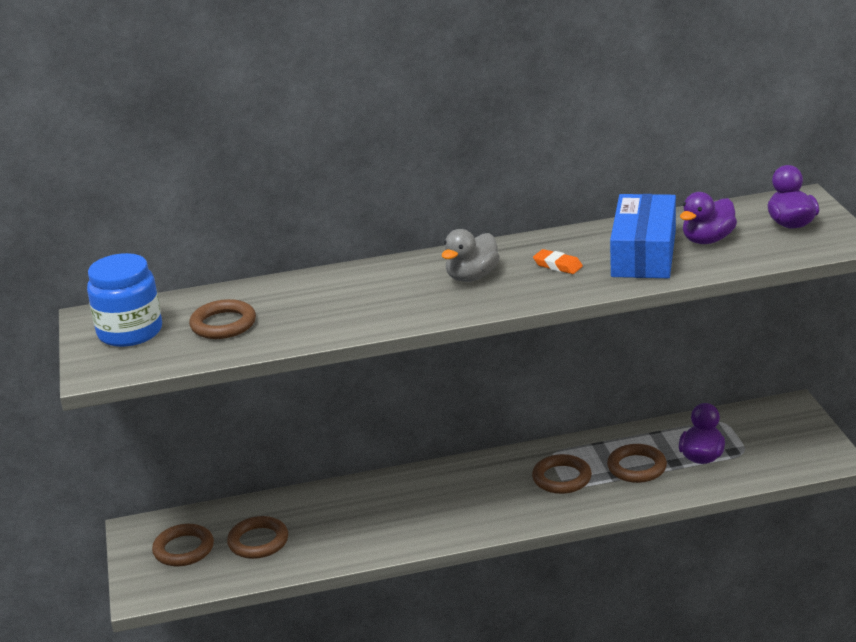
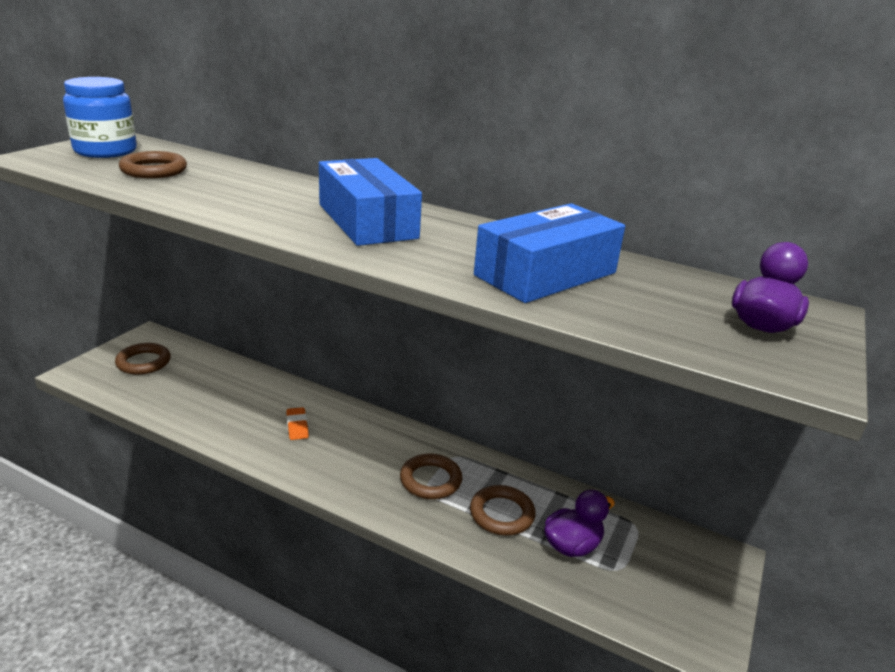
camera: 35 degrees right, 0 degrees up
(258, 541) = (183, 385): brown ring -> none
(472, 277) = (367, 221): grey duck -> blue box
(558, 265) = (450, 246): orange eraser -> orange eraser (297, 426)
(707, 240) = (634, 294): purple duck -> none

